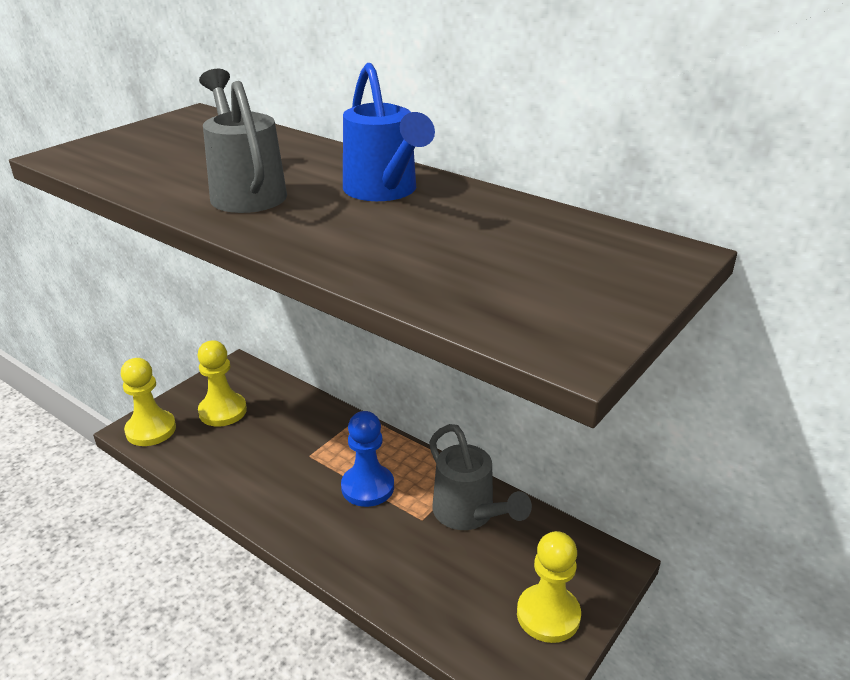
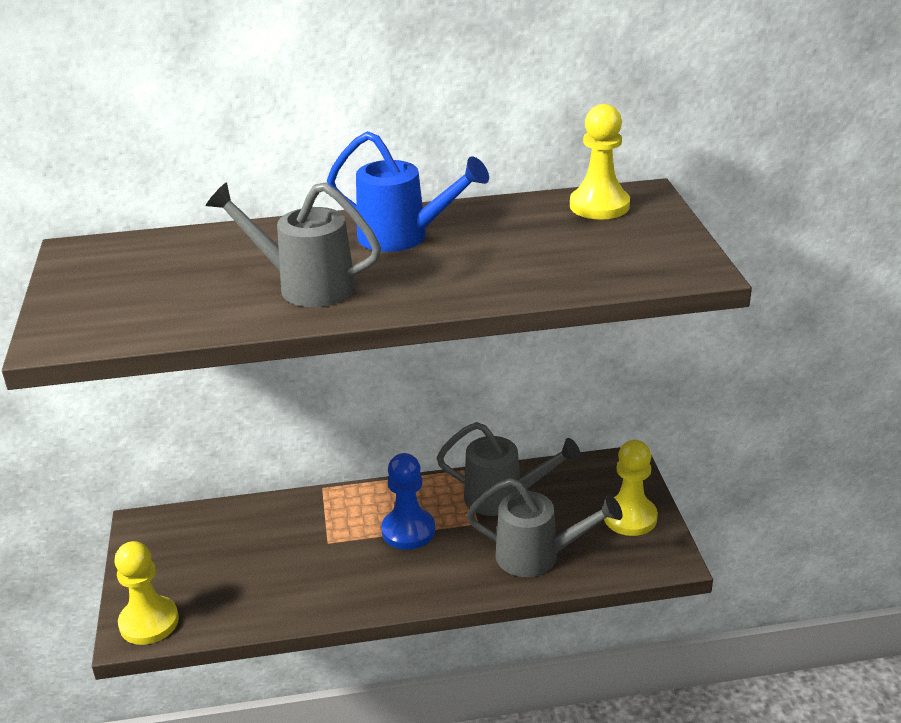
camera: 45 degrees left, 0 degrees up
(222, 411) = (193, 564): yellow pawn -> yellow pawn (599, 206)
(424, 583) = (537, 556): none -> grey watering can

